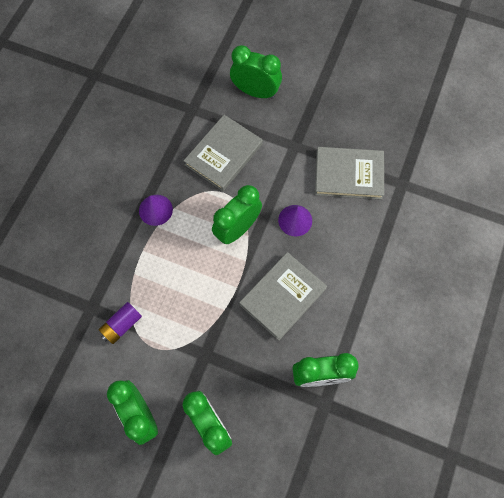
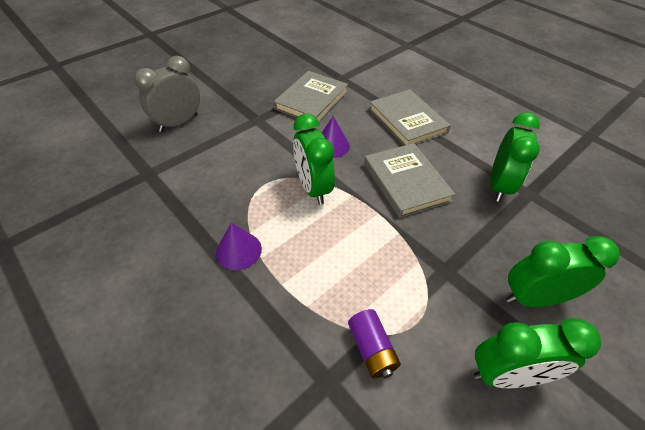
camera: 65 degrees left, 20 degrees down
(223, 154) = (222, 168): grey book -> grey book (407, 121)
(255, 92) = (179, 123): green clock -> grey clock

